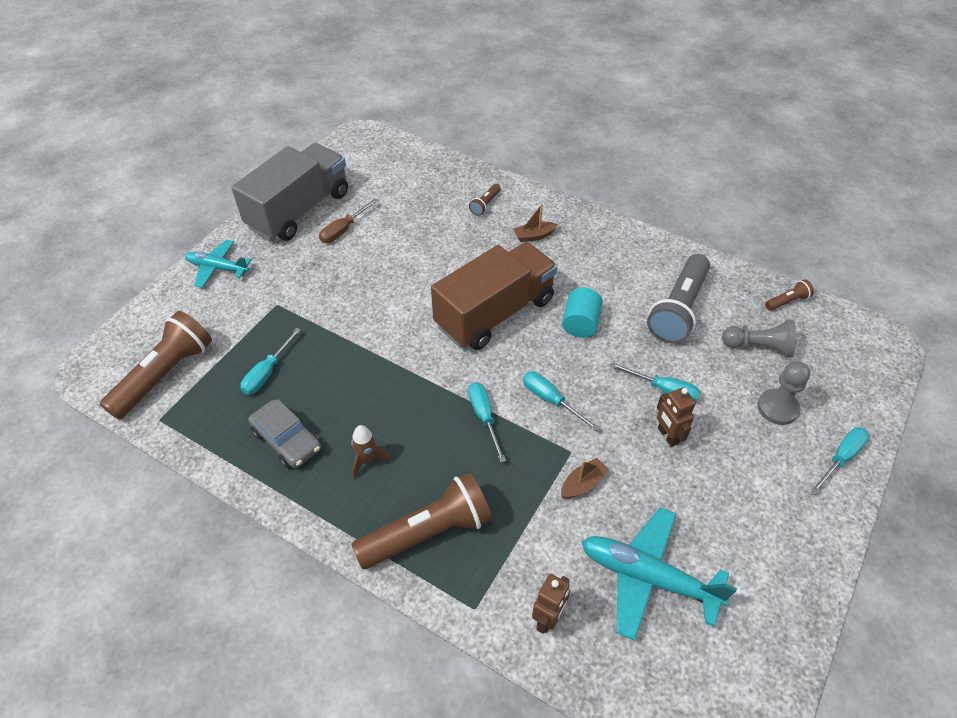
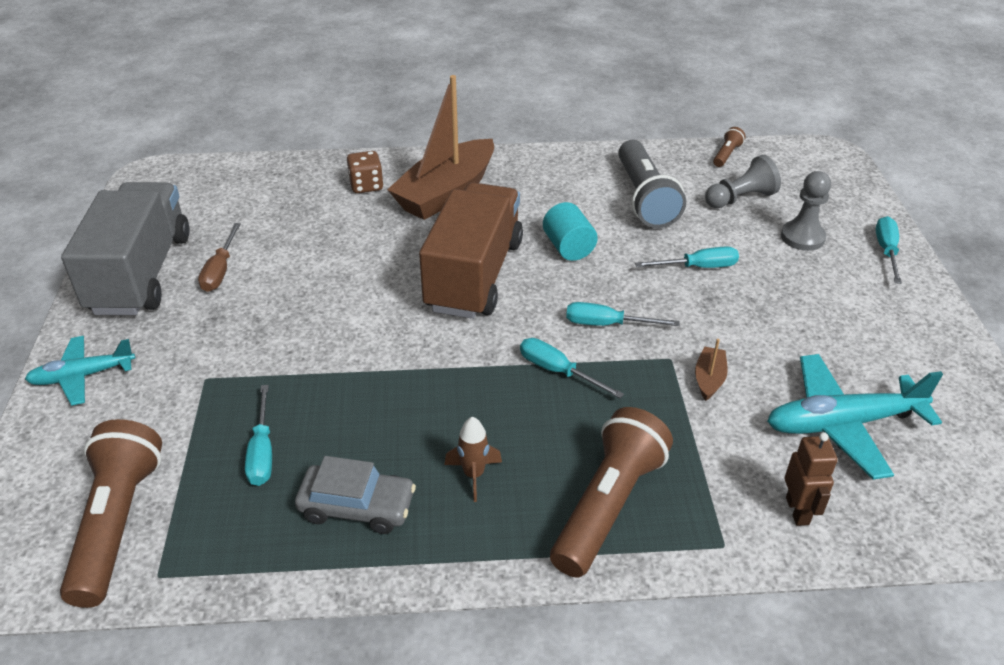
camera: 35 degrees left, 10 degrees down
(485, 204) = (366, 186): brown flashlight -> brown dice
(534, 236) = (446, 193): brown boat -> brown boat, size x2.48
(667, 436) = (740, 302): brown robot -> none

